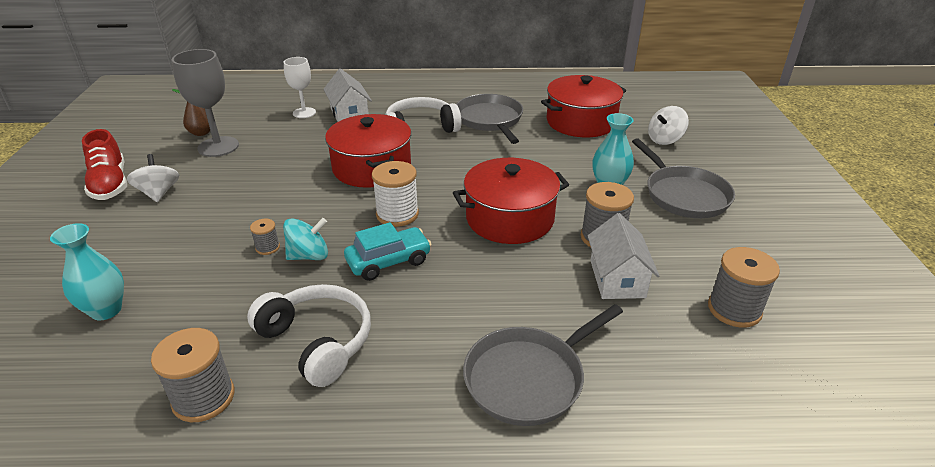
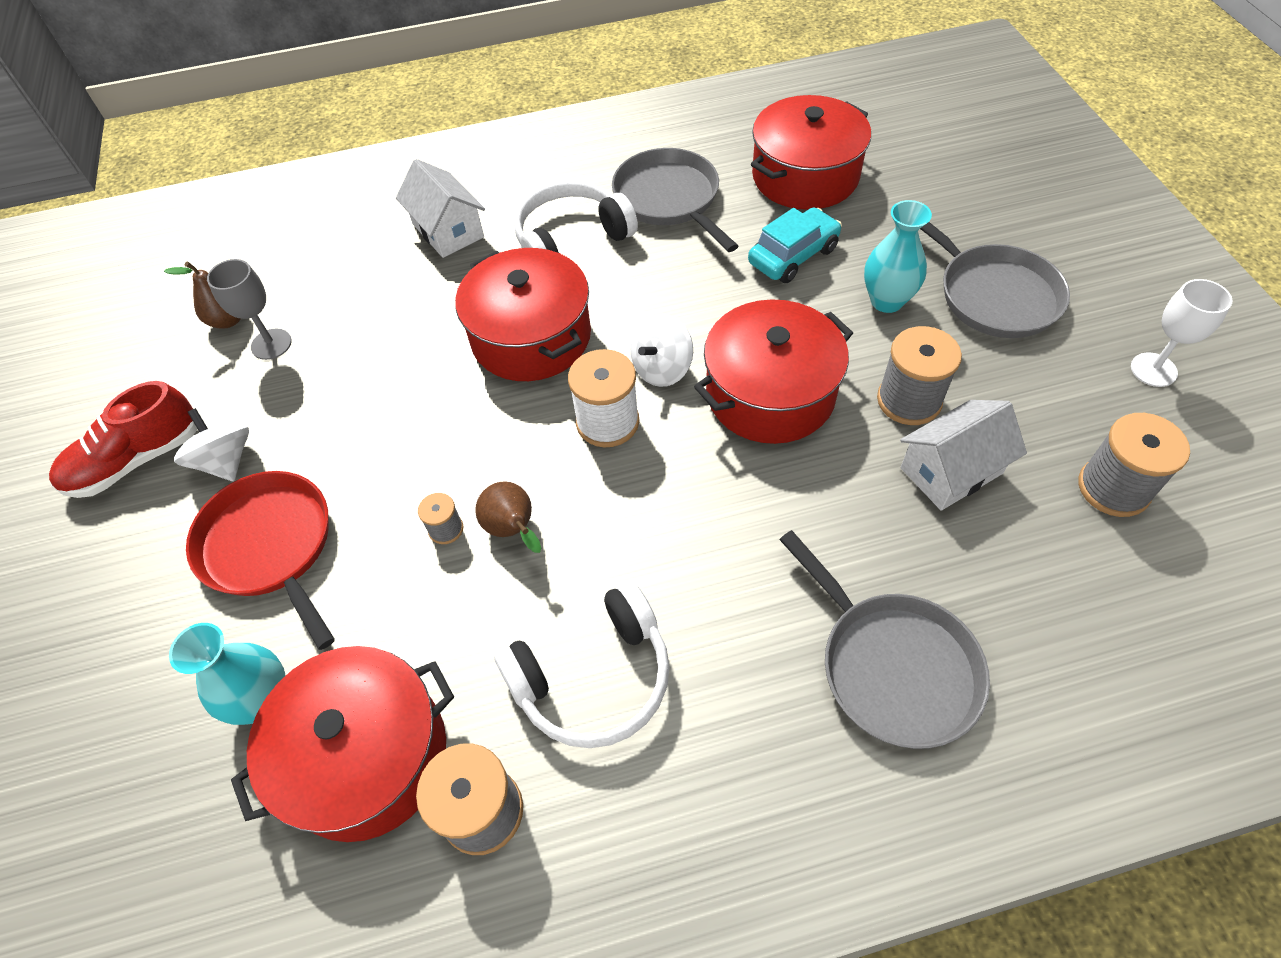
camera: 10 degrees left, 20 degrees up
(110, 184) = (137, 460): red shoe -> red shoe turned 90 degrees clockwise
(149, 351) = (367, 756): none -> red pot
(158, 236) = (270, 546): none -> red pan
(218, 147) = (271, 344): grey goblet -> grey goblet, size x0.63
(304, 113) = (374, 242): white goblet -> white goblet (1153, 370)
(309, 256) = (513, 530): turquoise spinning top -> brown pear
(317, 341) = (594, 678): white headphones -> white headphones turned 120 degrees clockwise
(388, 261) = (632, 514): turquoise car -> turquoise car (793, 256)
(528, 378) = (893, 667): grey pan -> grey pan turned 75 degrees counterclockwise
(617, 279) = (951, 471): white house -> white house turned 75 degrees clockwise
(665, 139) = (935, 189): white spinning top -> white spinning top (662, 369)

